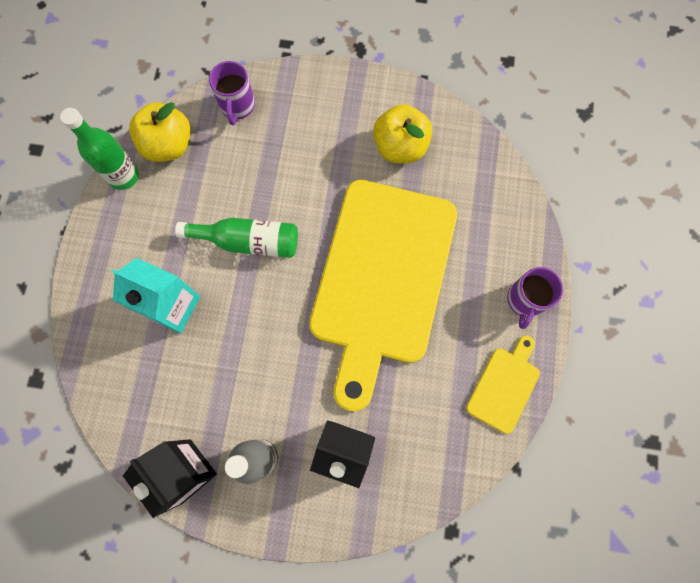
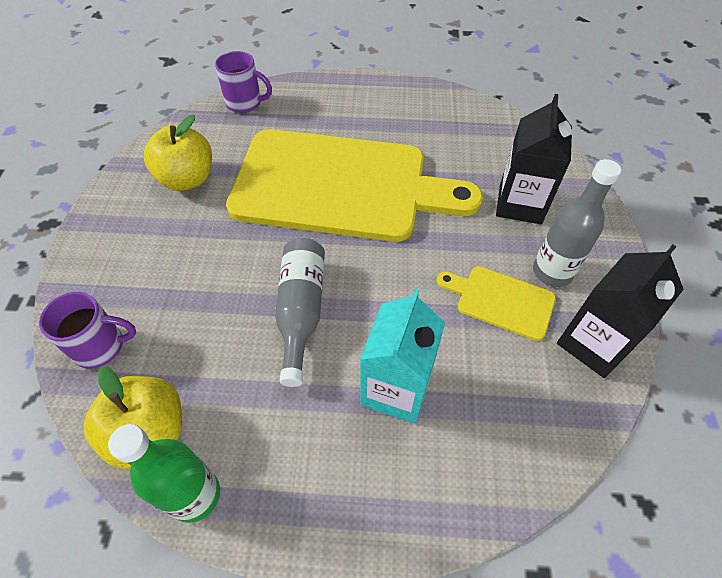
camera: 95 degrees left, 20 degrees down
(248, 241) = (301, 311): green bottle -> grey bottle
(504, 386) = (430, 102): yellow cutting board -> yellow cutting board (500, 301)
(525, 300) = (351, 91): purple mug -> purple mug (245, 103)

